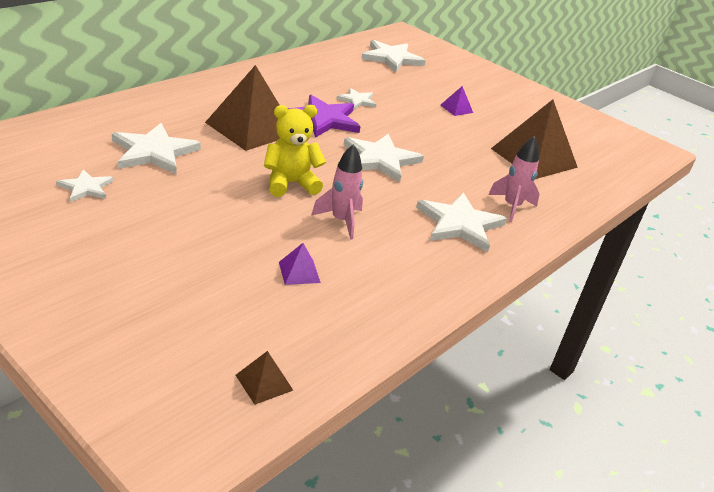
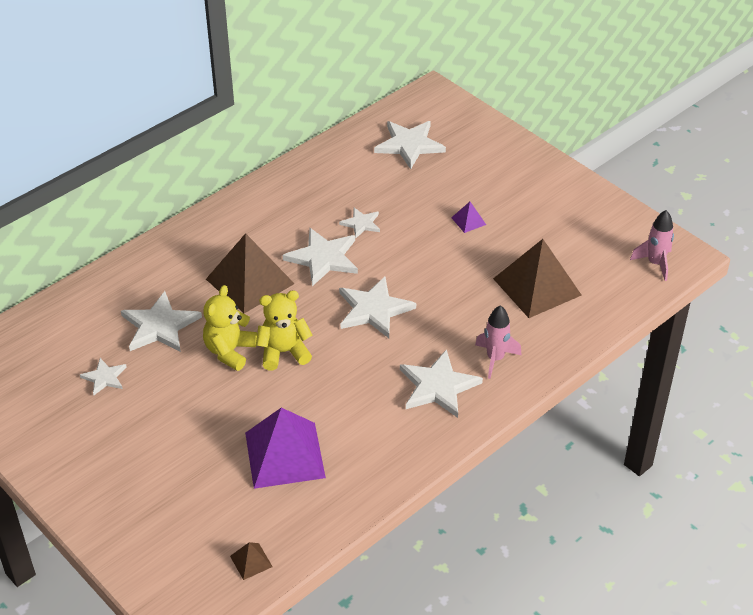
camera: 10 degrees right, 10 degrees up
(231, 178) = (229, 351): none -> yellow teddy bear
(299, 272) = (285, 454): purple pyramid -> purple pyramid, size x2.36
(324, 119) = (323, 258): purple star -> white star
(341, 221) = (326, 393): pink rocket -> pink rocket (655, 263)

